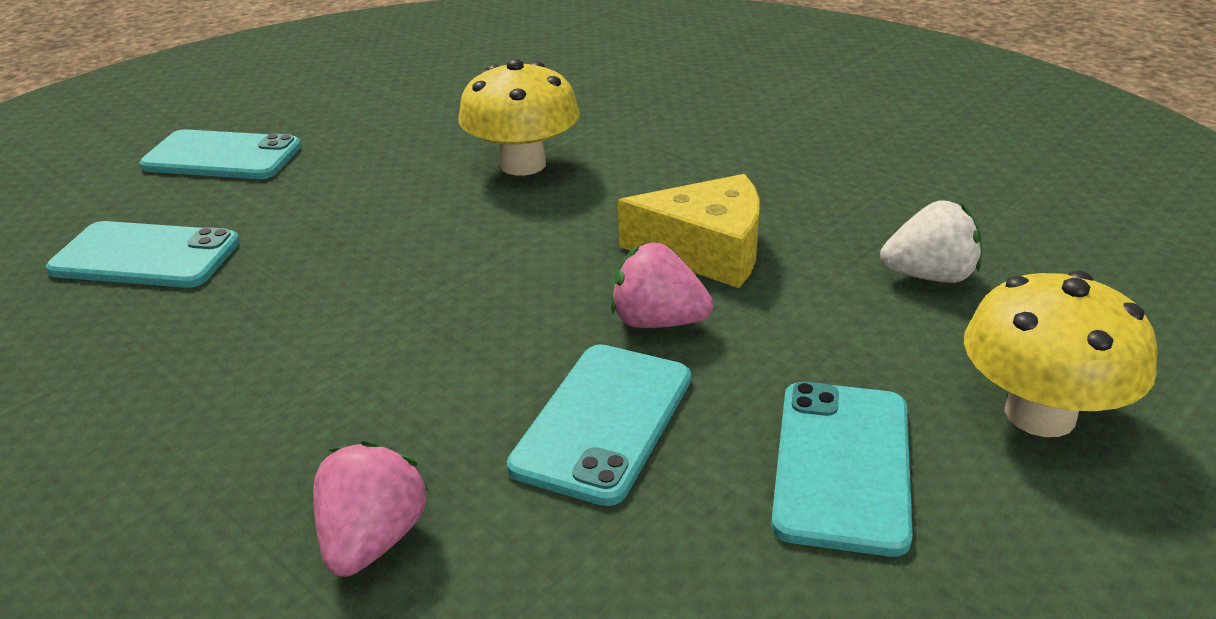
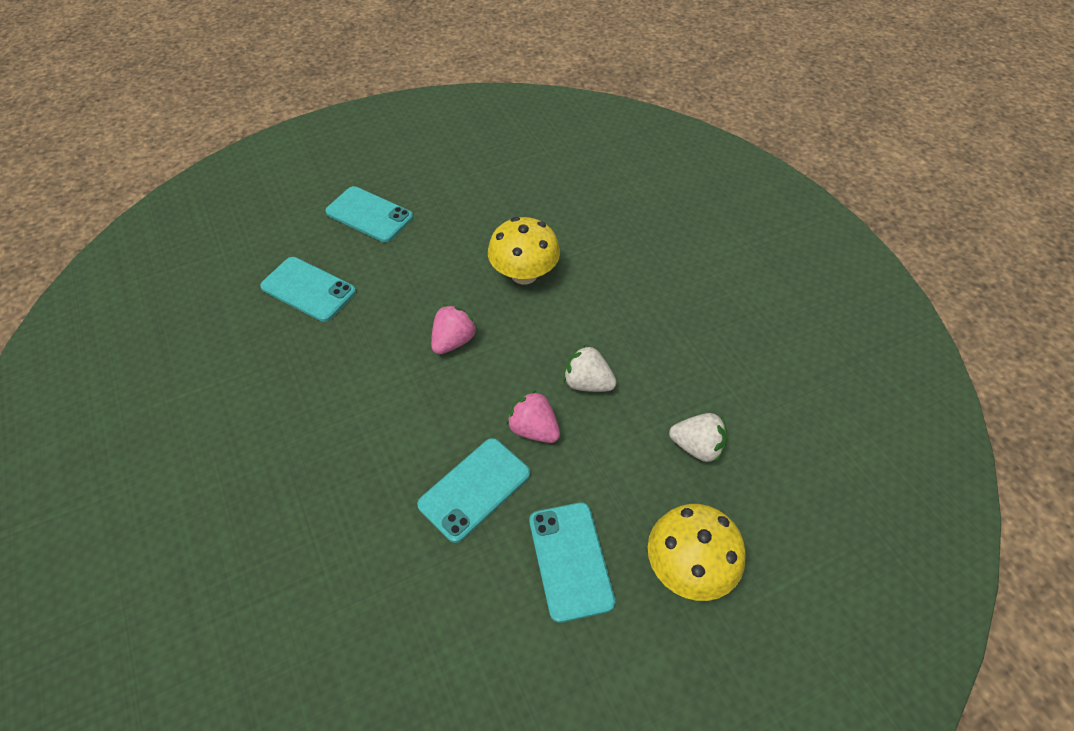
camera: 20 degrees right, 20 degrees up
(373, 540) = (346, 522): pink strawberry -> pink strawberry (453, 341)
(706, 250) = (587, 383): yellow cheese -> white strawberry
(842, 465) = (570, 560): turquoise phone -> turquoise phone turned 45 degrees counterclockwise

